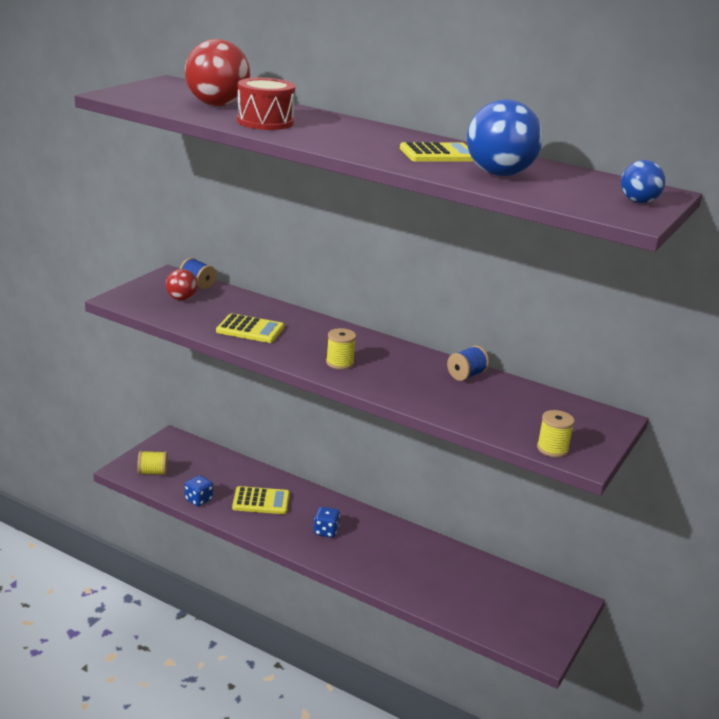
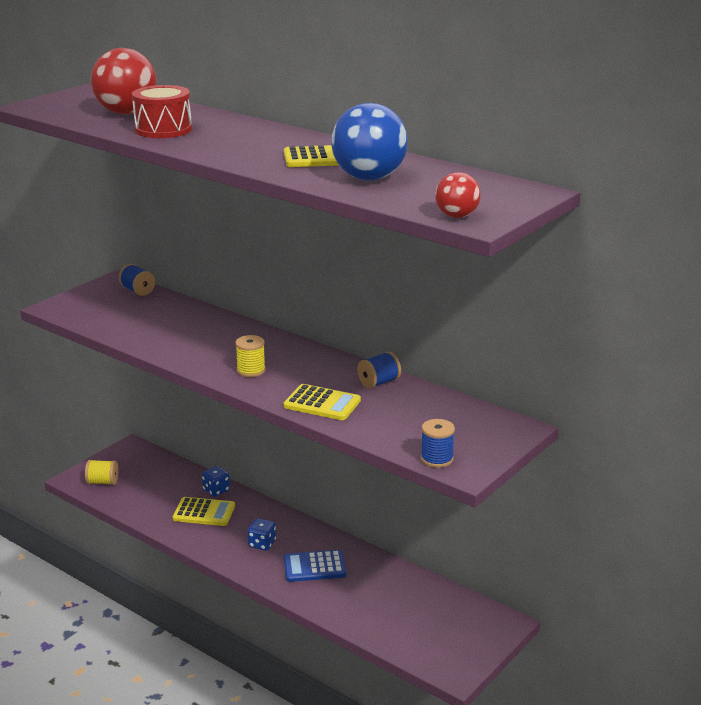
camera: 10 degrees right, 0 degrees up
(181, 299) = (116, 306): red ball -> red ball (456, 216)
(198, 500) = (141, 510): blue dice -> blue dice (216, 490)
(250, 329) = (173, 337): yellow calculator -> yellow calculator (322, 403)
(382, 552) = (314, 567): none -> blue calculator
(552, 449) = (437, 459): yellow spool -> blue spool
(638, 202) = (498, 204): blue ball -> none

